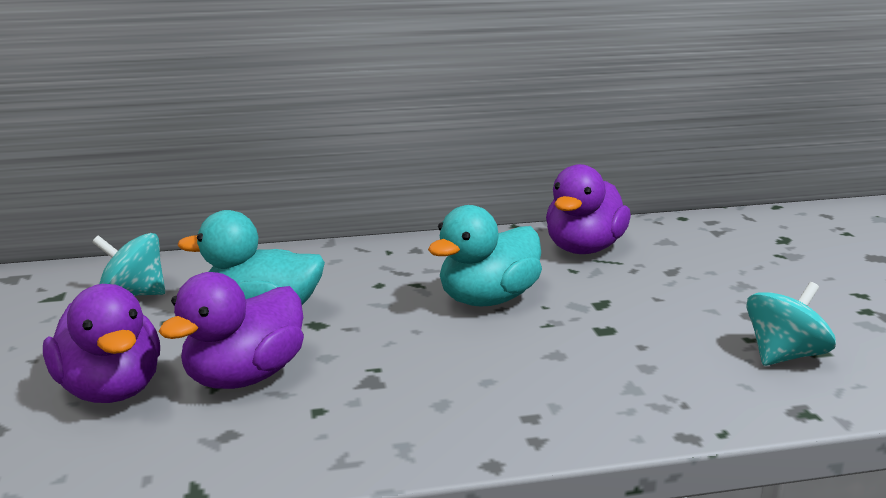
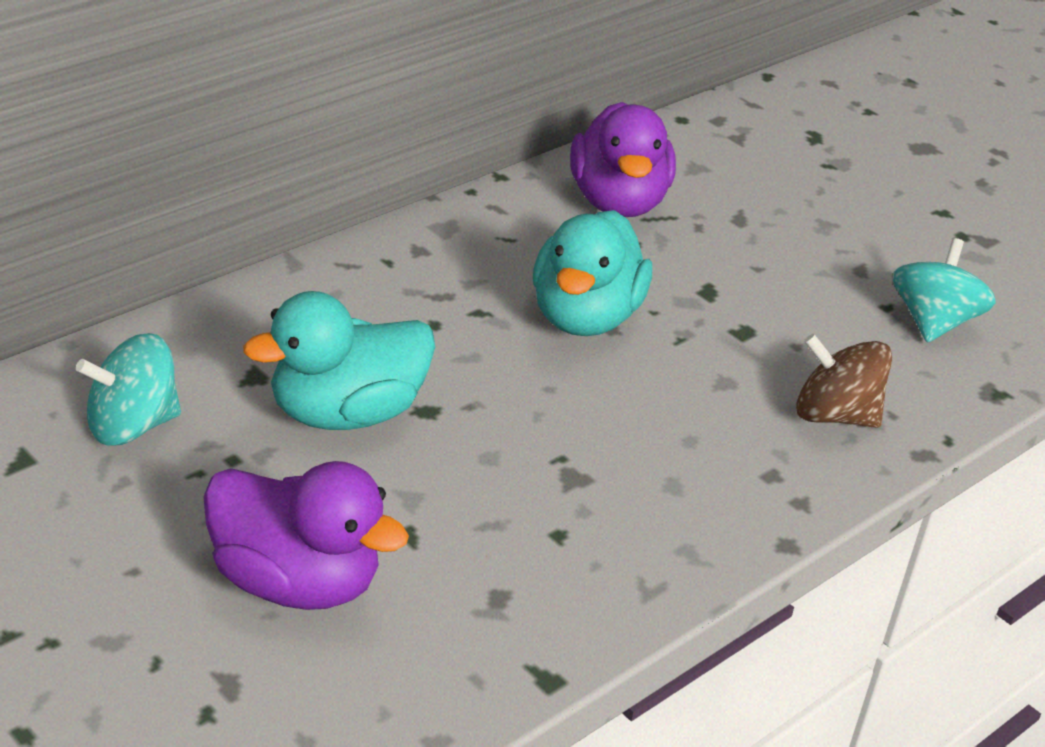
camera: 35 degrees left, 15 degrees up
(245, 377) = (431, 515): purple duck -> none
(628, 393) = (834, 415): none -> brown spinning top

